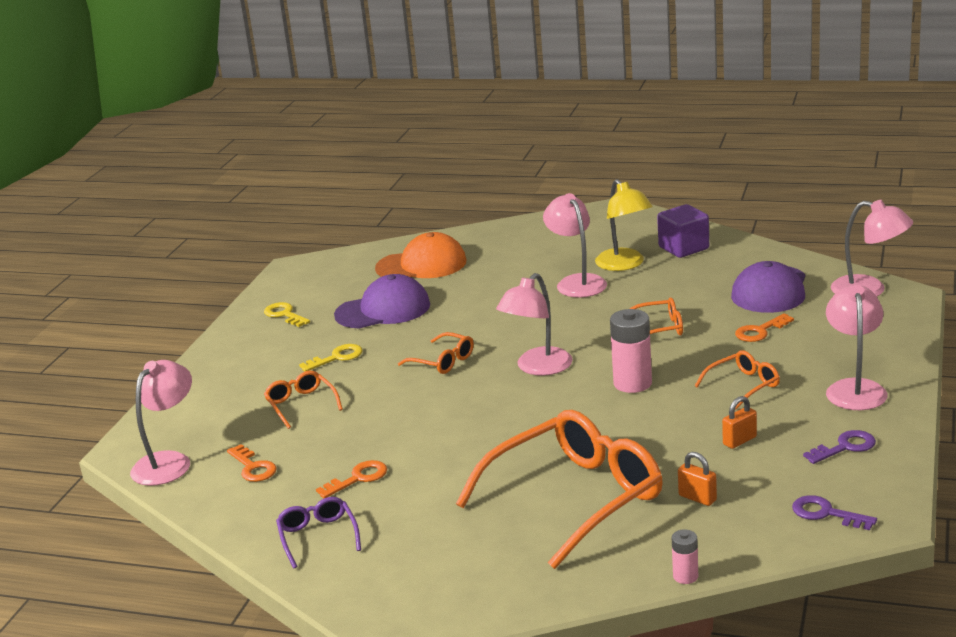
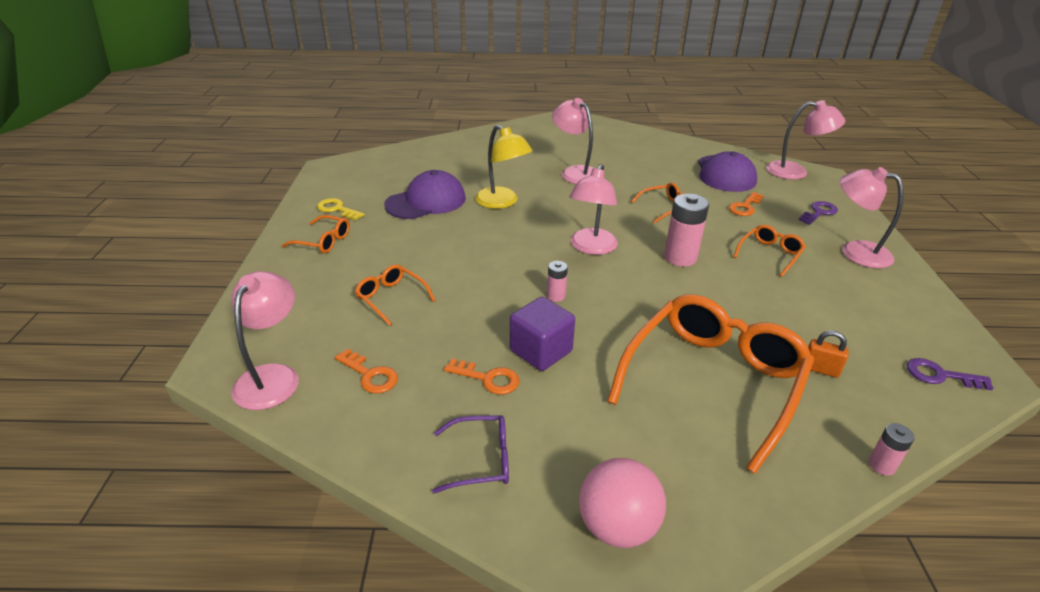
camera: 20 degrees left, 10 degrees up
(318, 537) = (480, 460): purple glasses -> purple glasses turned 120 degrees clockwise
(336, 358) = (404, 248): yellow key -> none
(357, 478) = (487, 378): orange key -> orange key turned 75 degrees clockwise
(406, 591) = (617, 526): none -> pink ball
(421, 265) = (440, 162): orange cap -> none
(442, 361) = (504, 246): orange glasses -> orange glasses (323, 241)
(467, 413) = (556, 296): none -> pink battery
(624, 264) = (603, 158): yellow lamp -> yellow lamp (502, 202)
(683, 248) = (638, 144): purple cube -> purple cube (541, 351)
(739, 441) = (808, 306): orange padlock -> none
(845, 447) = (895, 306): purple key -> purple key (819, 212)
(854, 388) = (855, 251): pink lamp -> pink lamp turned 45 degrees counterclockwise

